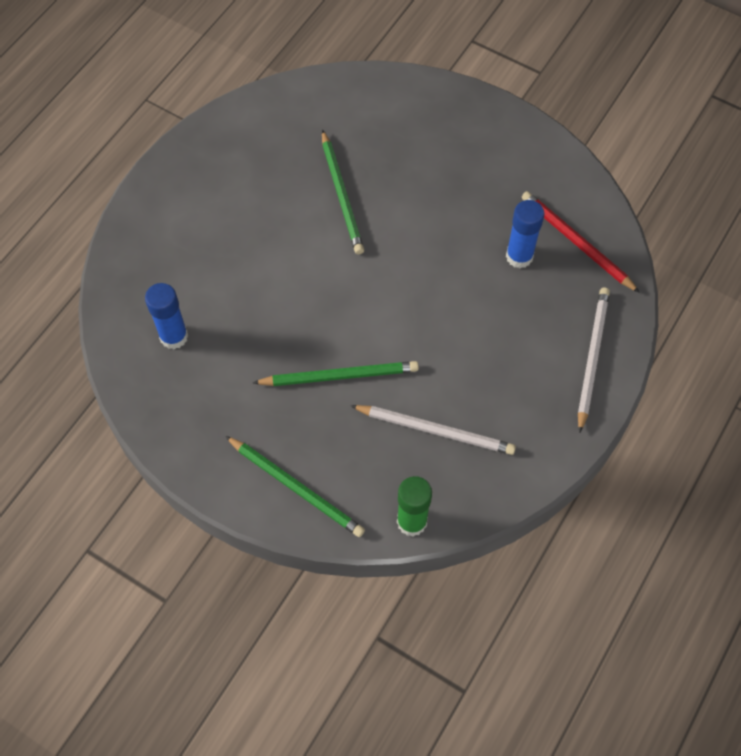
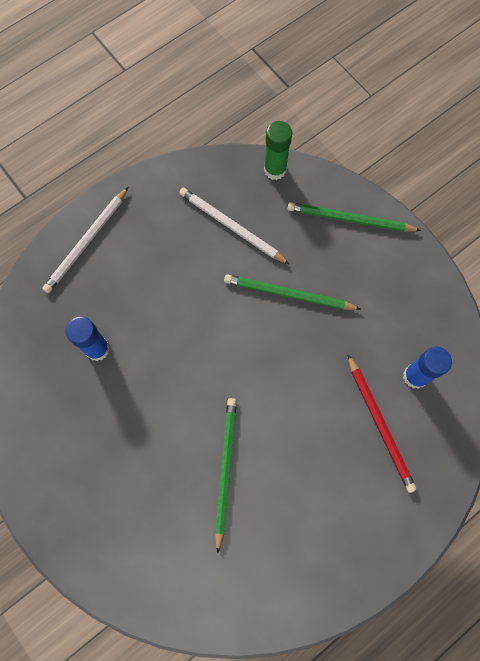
camera: 160 degrees left, 10 degrees up
(296, 488) = (349, 219): green pencil -> green pencil turned 45 degrees counterclockwise
(576, 242) = (43, 345): red pencil -> red pencil (380, 424)

